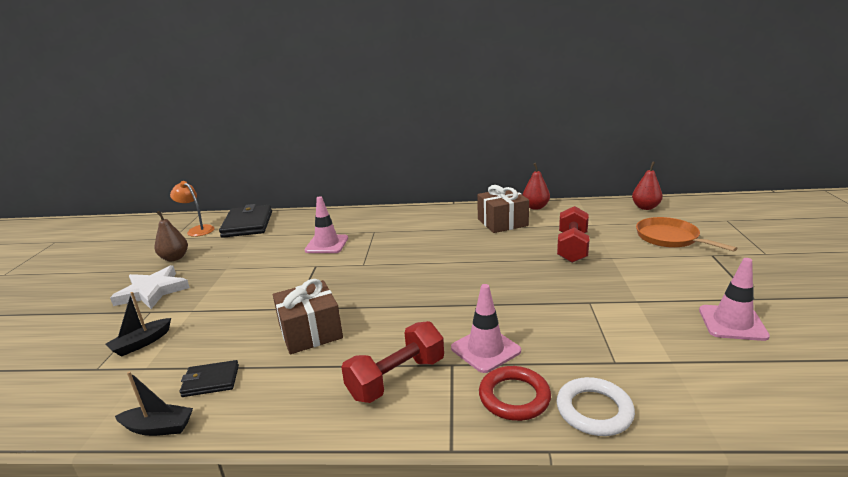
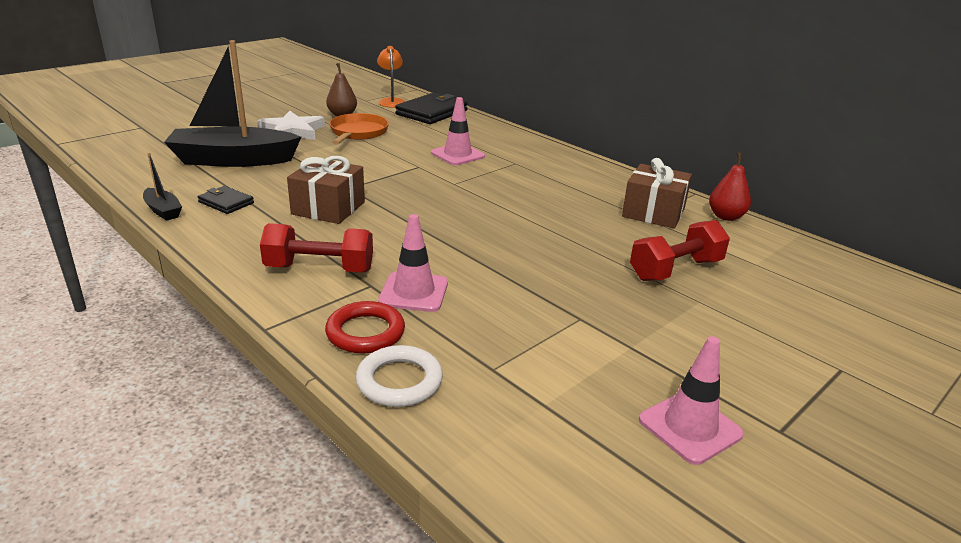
camera: 40 degrees right, 5 degrees up
(141, 343) = (233, 160): black boat -> black boat, size x2.31
(645, 207) = (876, 283): red pear -> none
(669, 238) = (825, 325): orange pan -> orange pan (358, 132)

